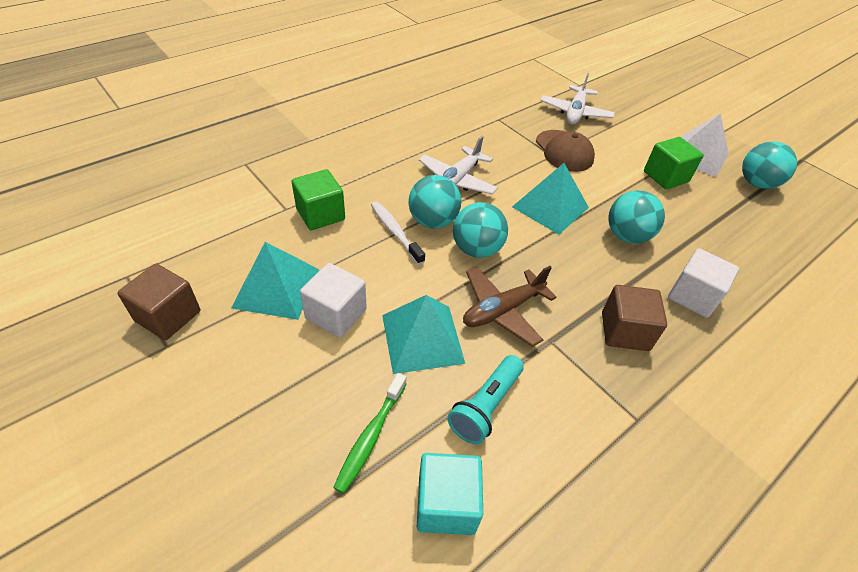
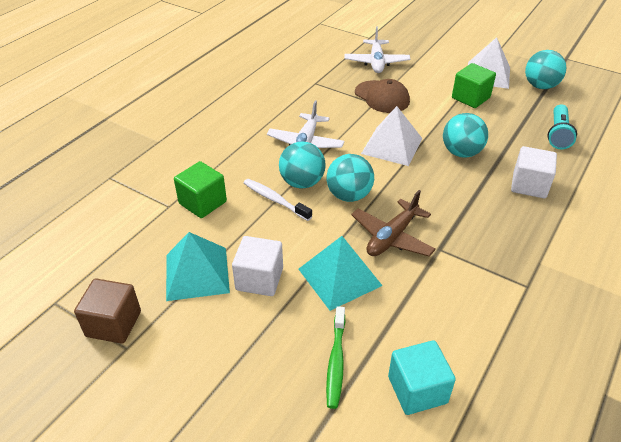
camera: 15 degrees left, 5 degrees down
(485, 406) = (413, 312): turquoise flashlight -> turquoise flashlight (558, 134)
(550, 207) = (392, 146): turquoise pyramid -> white pyramid
(625, 331) = (491, 225): brown cube -> none

